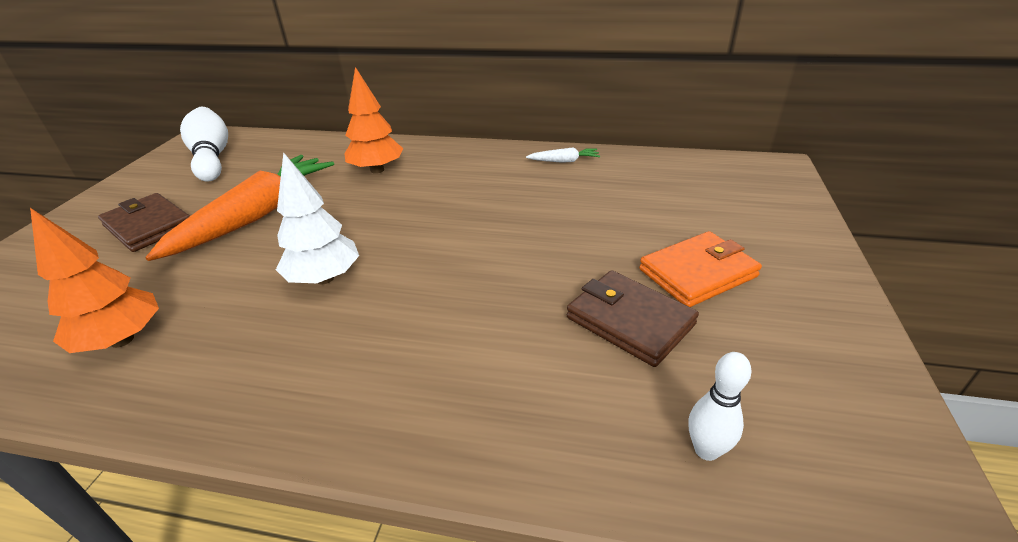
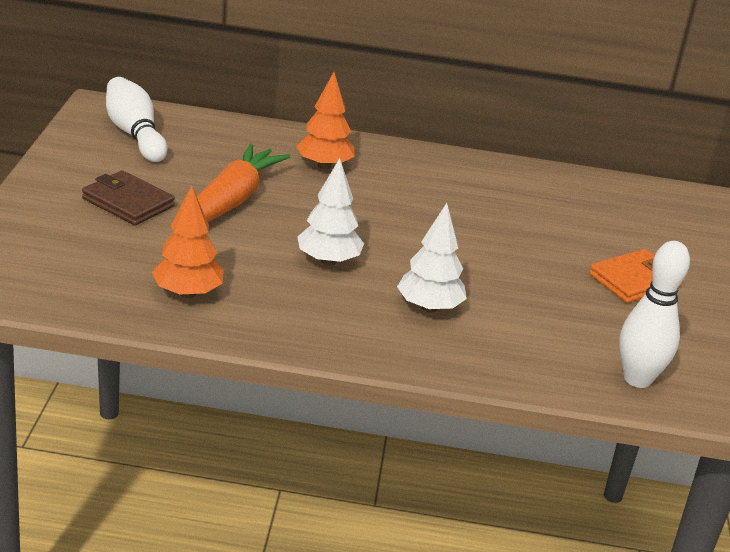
camera: 10 degrees left, 5 degrees down
(421, 337) = (429, 307): none -> white tree
(564, 161) = (509, 174): white carrot -> none
(630, 321) = (584, 308): brown wallet -> none
(706, 450) = (637, 379): white bowling pin -> white bowling pin, size x1.83

